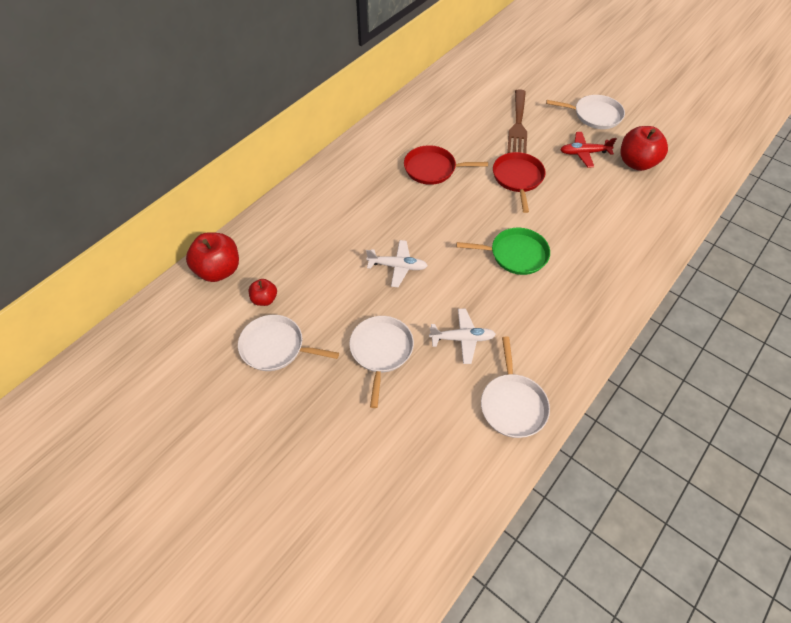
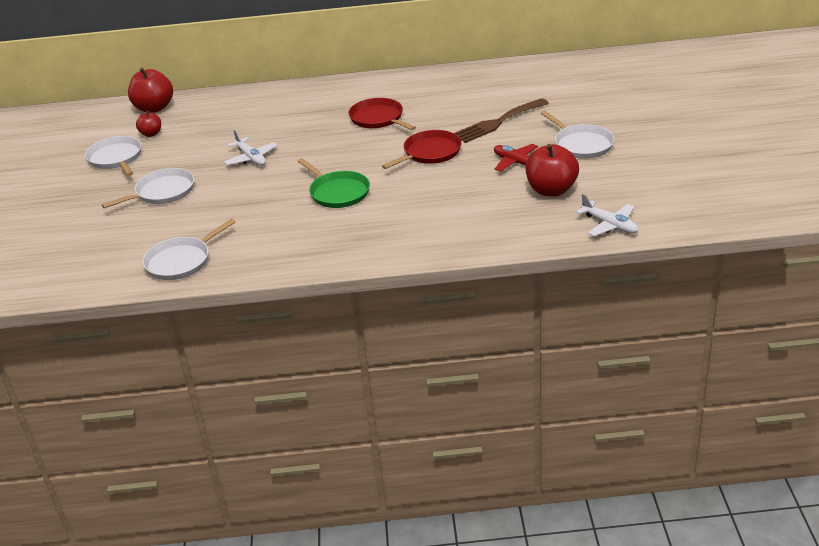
camera: 50 degrees right, 20 degrees down
(462, 339) = (217, 214): white plane -> white plane (609, 225)

